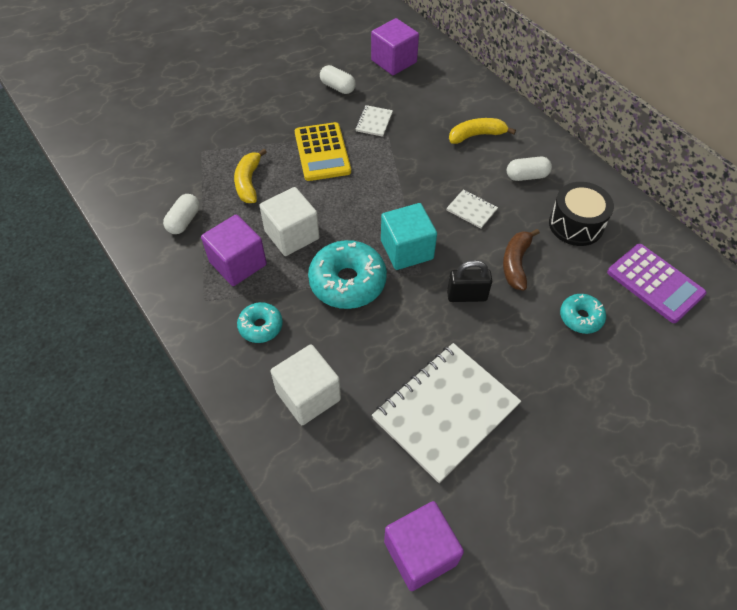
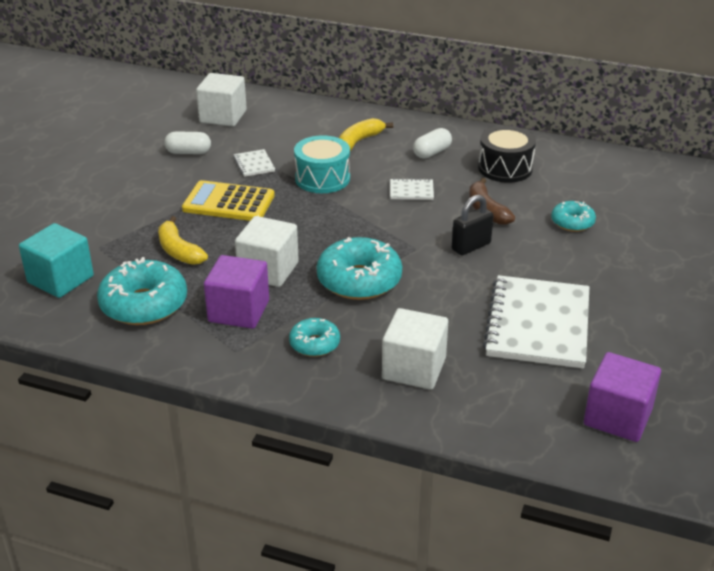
camera: 35 degrees left, 20 degrees down
(184, 221) = (144, 304): white capsule -> turquoise donut
(322, 152) = (228, 202): yellow calculator -> yellow calculator turned 150 degrees clockwise
(394, 61) = (223, 116): purple cube -> white cube
(407, 250) = (386, 238): turquoise cube -> turquoise cube (60, 279)
(412, 161) = (322, 178): none -> turquoise drum
(655, 283) = (601, 180): purple calculator -> none

